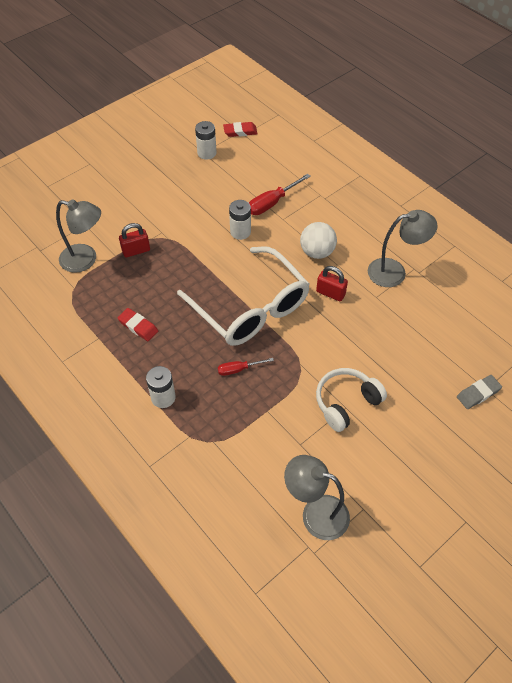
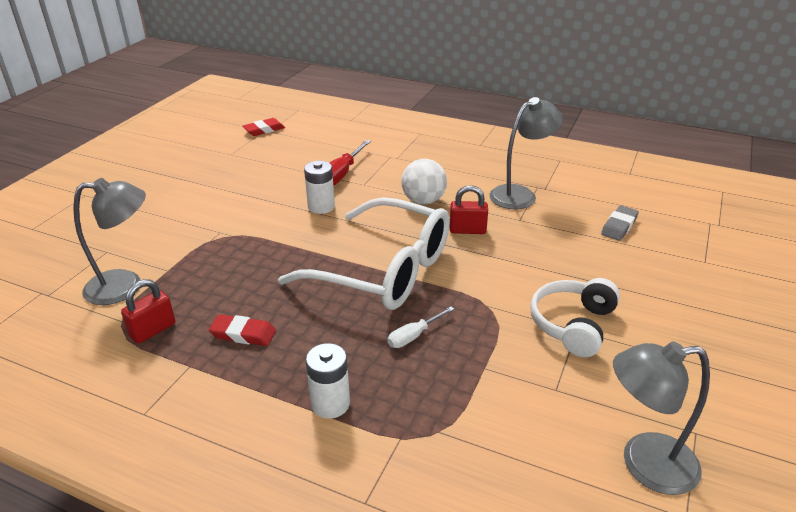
camera: 25 degrees left, 20 degrees down
(136, 251) = (195, 258): red padlock -> red padlock (153, 330)
(207, 153) = (235, 154): white battery -> none
(238, 369) = (414, 336): red screwdriver -> white screwdriver
(478, 393) = (701, 268): grey eraser -> grey eraser (619, 226)

